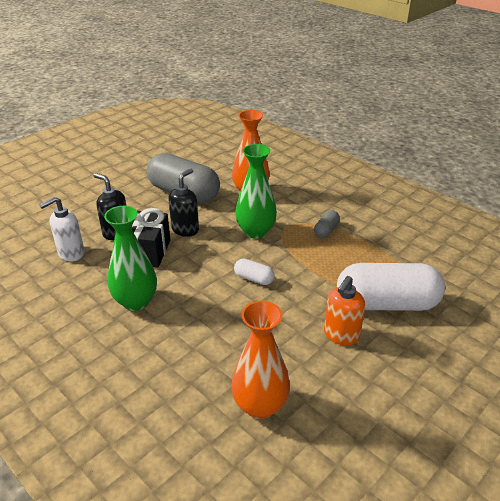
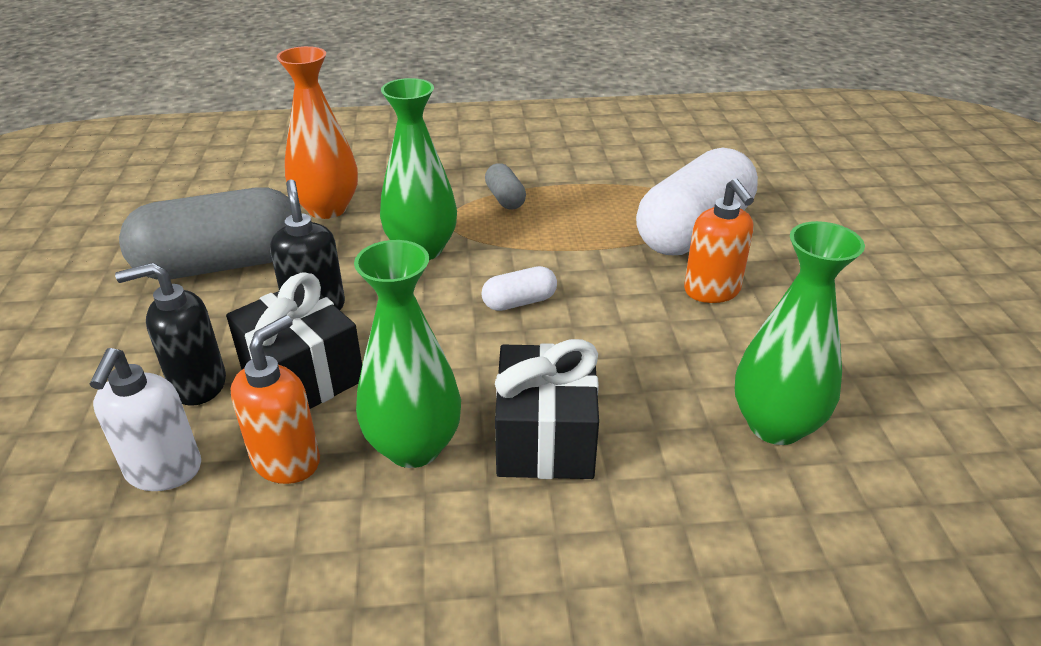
camera: 50 degrees left, 0 degrees up
(100, 276) = (287, 461): none -> orange soap dispenser
(175, 334) = (545, 438): none -> black gift
(260, 405) = (775, 425): orange vase -> green vase

